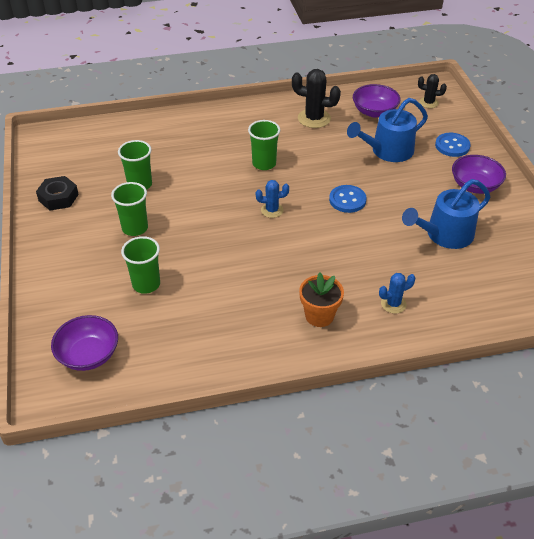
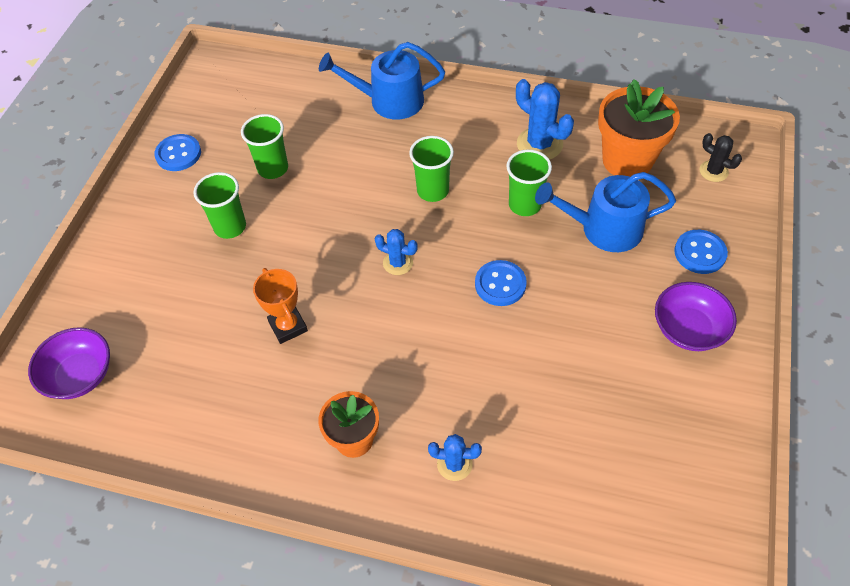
camera: 30 degrees right, 10 degrees up
(58, 197) = (178, 154): black nut -> blue button
(146, 284) = (194, 308): green cup -> green cup (524, 205)
(224, 270) = (288, 326): none -> orange trophy
(314, 118) = (539, 144): black cactus -> blue cactus
(374, 112) = (627, 160): purple bowl -> orange flower pot
(445, 234) = (593, 389): blue watering can -> blue watering can (390, 101)

